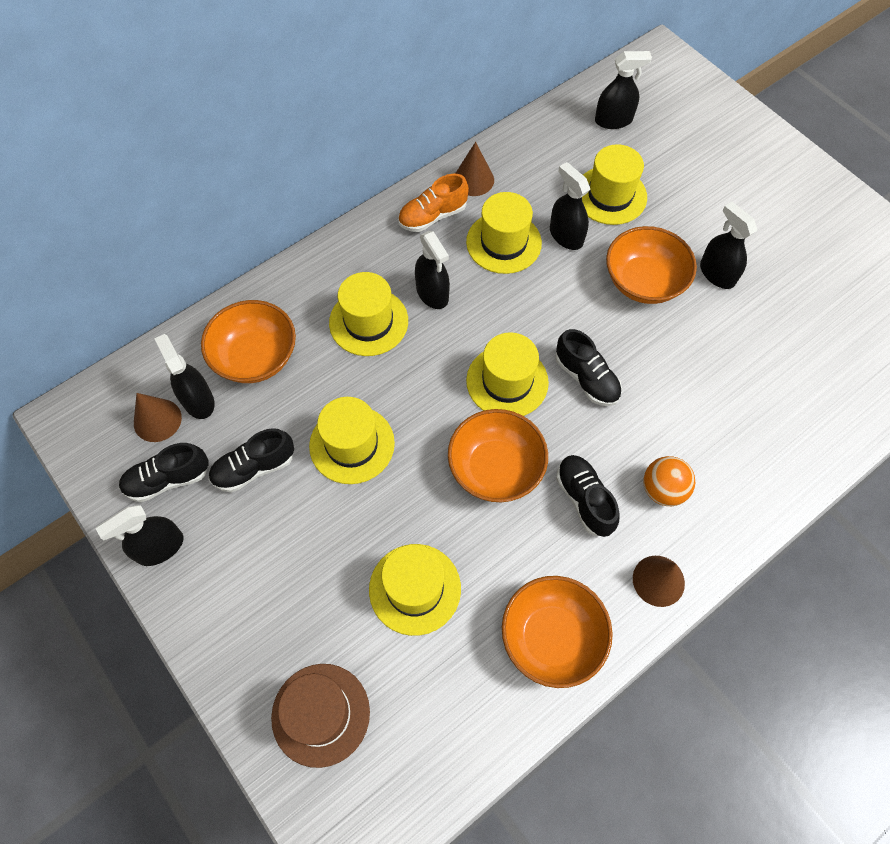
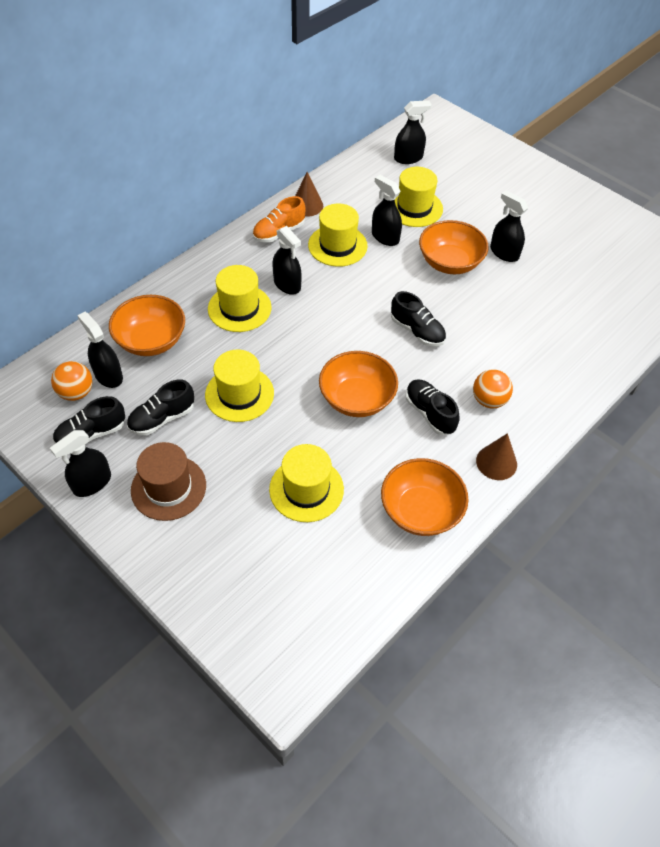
camera: 10 degrees left, 10 degrees down
(157, 420) = (76, 392): brown cone -> orange ball
(320, 714) = (244, 587): brown hat -> brown hat (168, 487)
(507, 381) = (356, 339): yellow hat -> none

